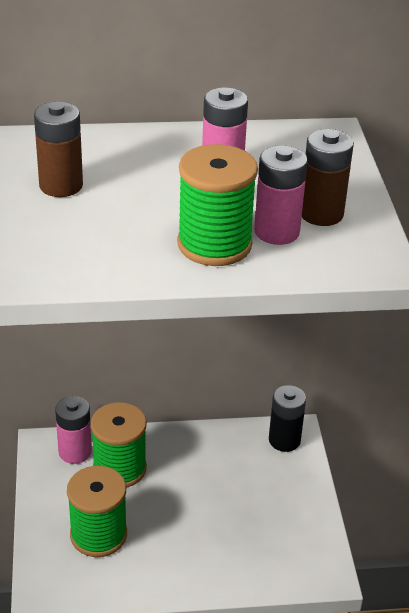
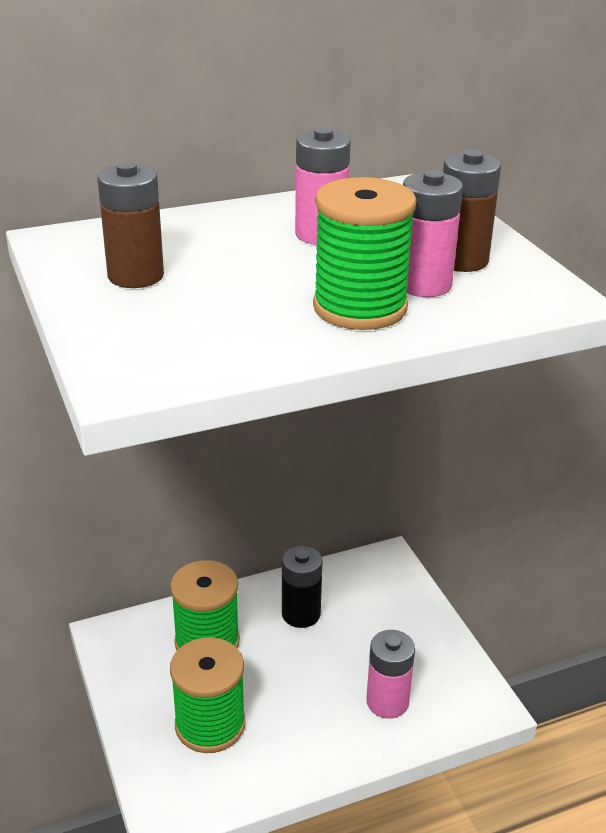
camera: 15 degrees left, 5 degrees down
(75, 452) = (147, 634): pink battery -> pink battery (387, 702)
(284, 440) = (380, 570): black battery -> black battery (301, 614)

